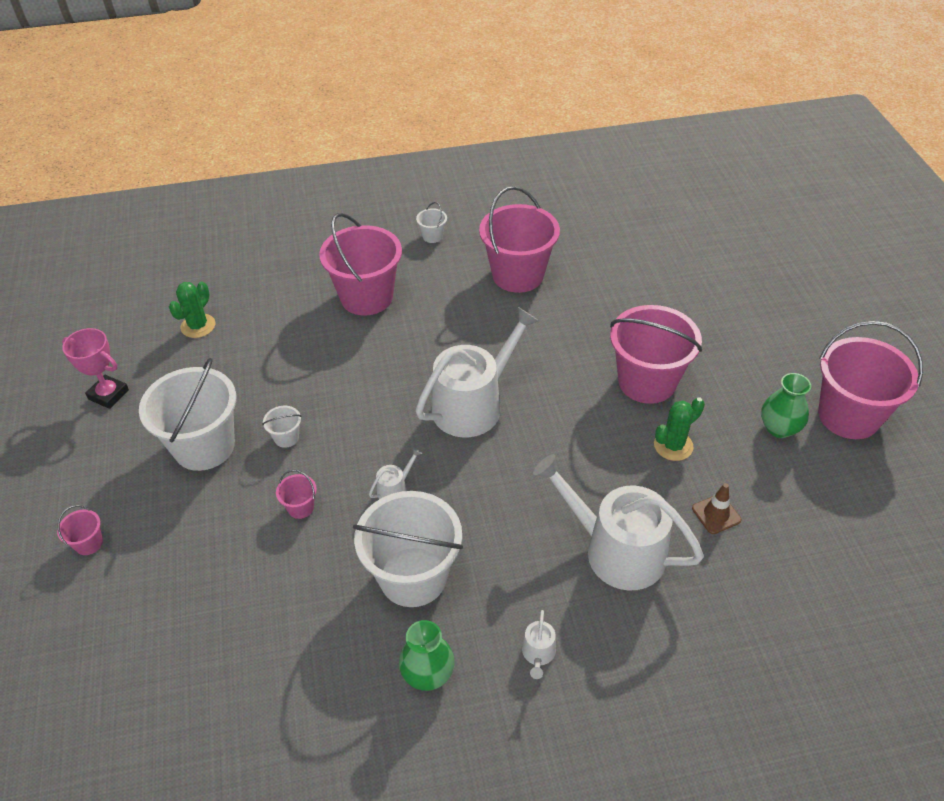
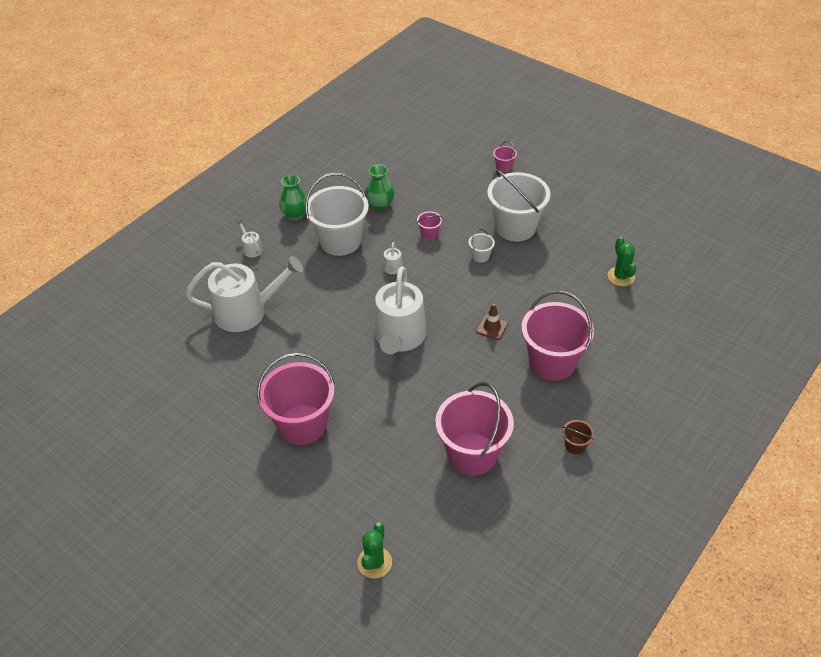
camera: 140 degrees right, 0 degrees up
(108, 394) = (602, 217): pink trophy -> none
(432, 236) = (575, 446): white bucket -> brown bucket
(673, 445) = (253, 390): green cactus -> green cactus (374, 562)
(716, 514) = (201, 364): brown traffic cone -> brown traffic cone (492, 327)
(779, 428) = (189, 447): green vase -> green vase (380, 204)
(848, 416) = (142, 489): pink bucket -> none

